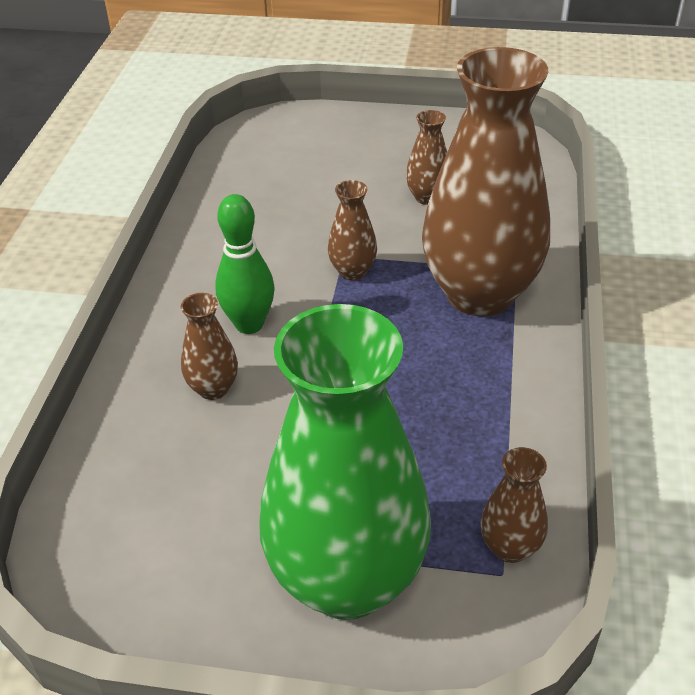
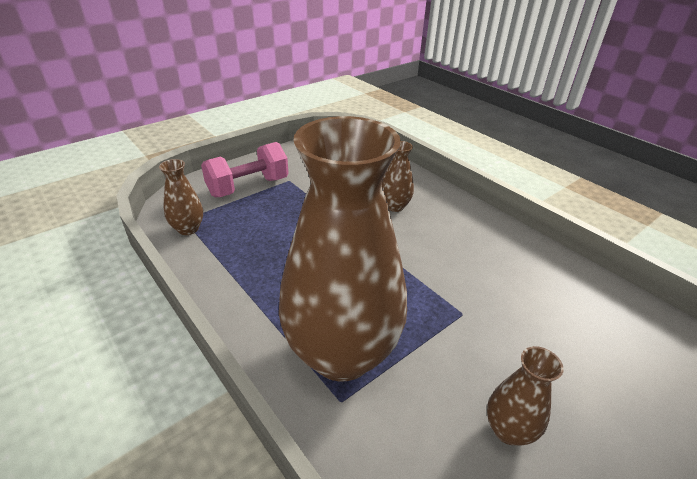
camera: 130 degrees right, 5 degrees down
(249, 324) = (432, 238): green bowling pin -> none
(347, 580) = (248, 187): green vase -> pink dumbbell
(352, 271) = (439, 306): brown vase -> none

